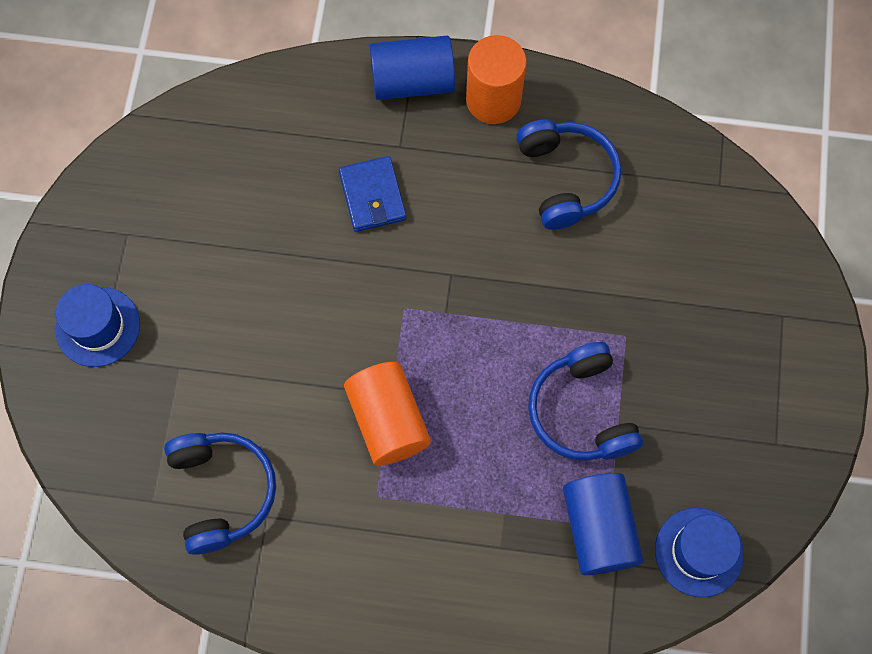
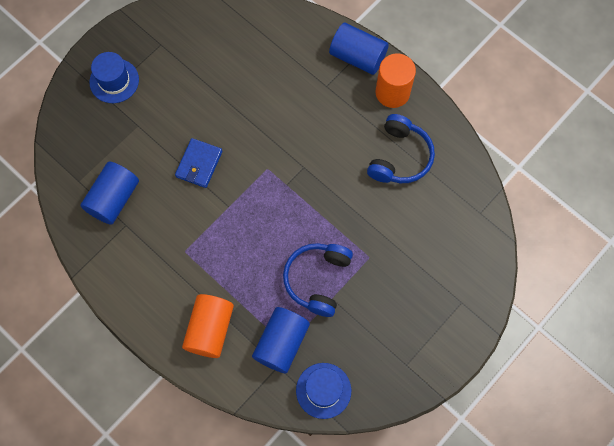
camera: 35 degrees right, 0 degrees up
(222, 491) = (113, 199): blue headphones -> blue cylinder
(372, 196) = (293, 102): blue wallet -> blue wallet (199, 164)
(388, 420) = (217, 218): orange cylinder -> orange cylinder (210, 329)

